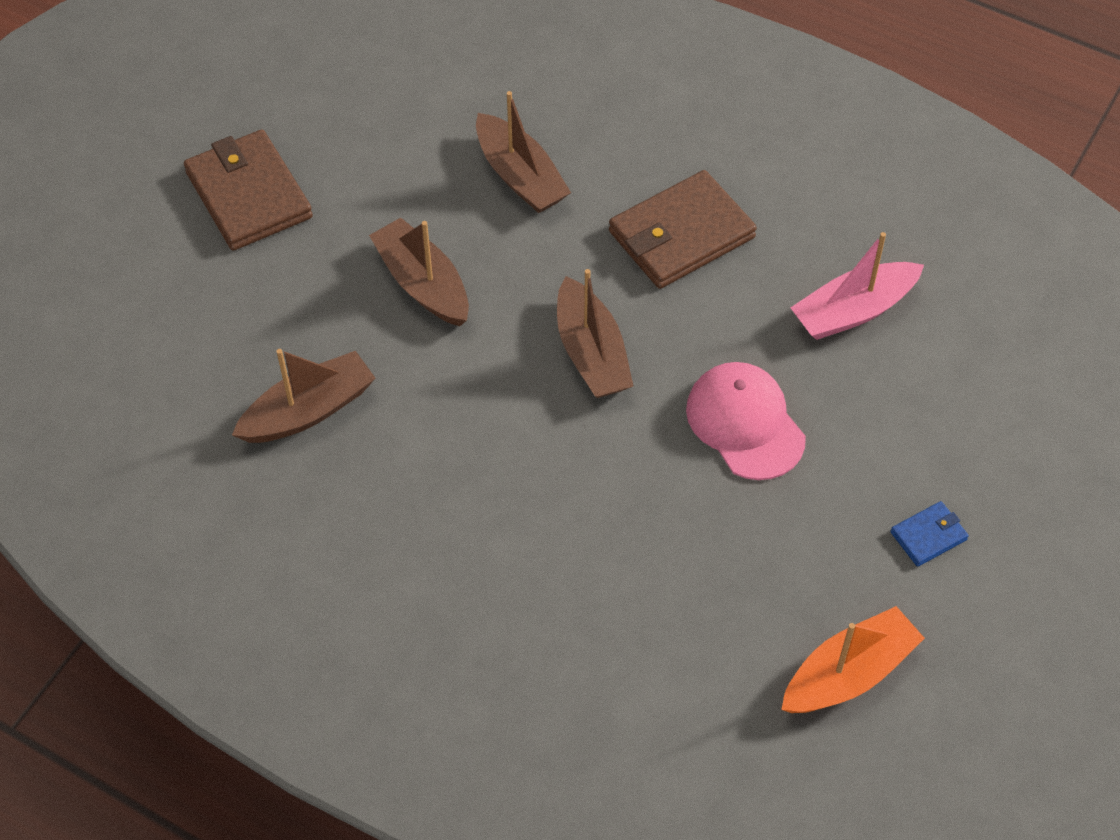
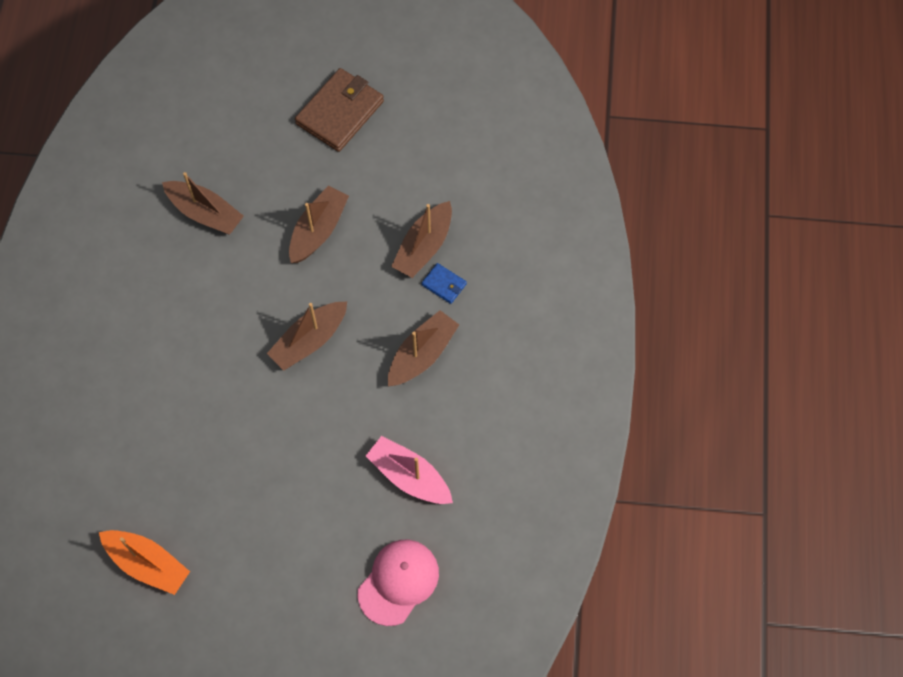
camera: 65 degrees right, 10 degrees up
(681, 235) = (422, 354): brown wallet -> brown boat
(745, 423) = (296, 444): pink cap -> pink cap (398, 582)
(928, 536) = (259, 577): blue wallet -> blue wallet (444, 284)

